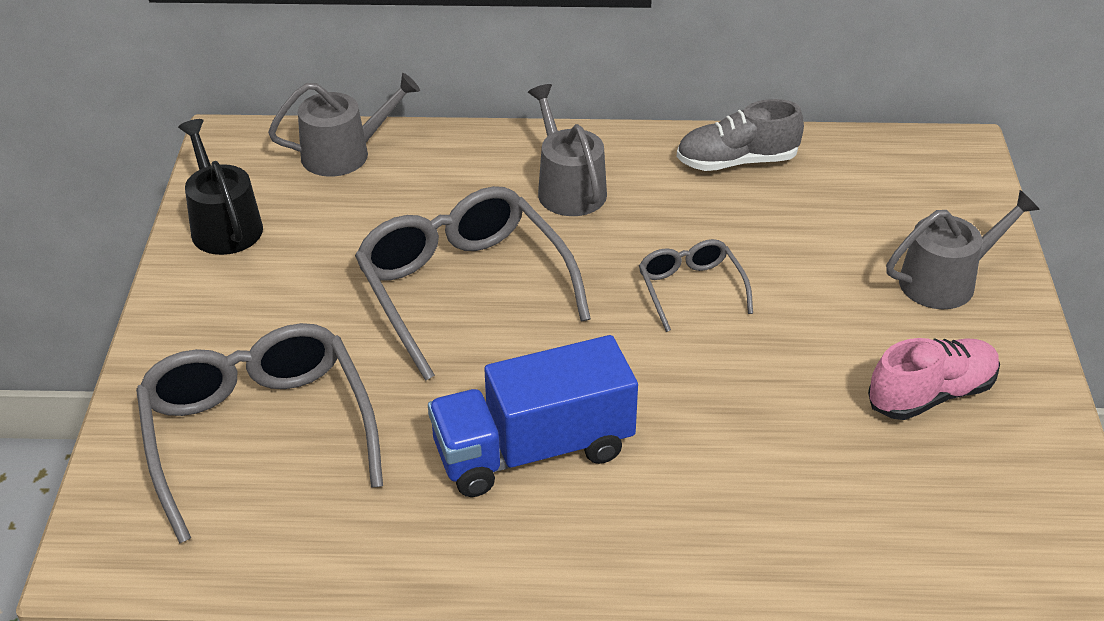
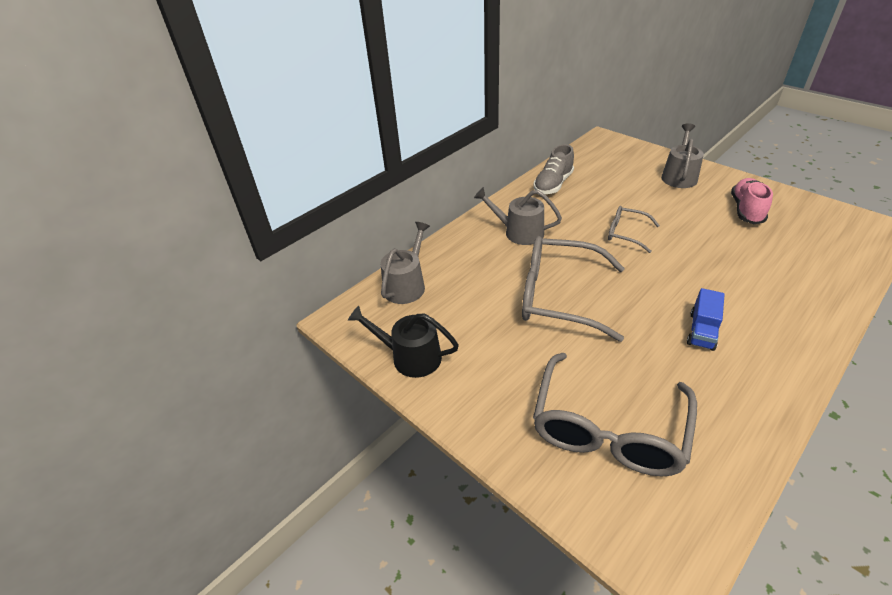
camera: 45 degrees left, 0 degrees up
(258, 433) = (608, 429): grey glasses -> grey glasses turned 90 degrees counterclockwise
(533, 450) = (702, 331): blue truck -> blue truck, size x0.53

